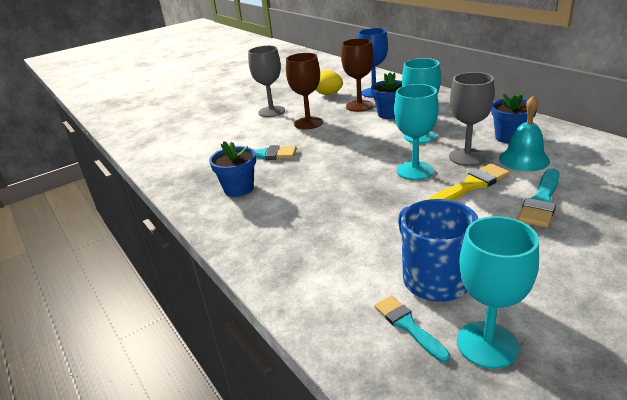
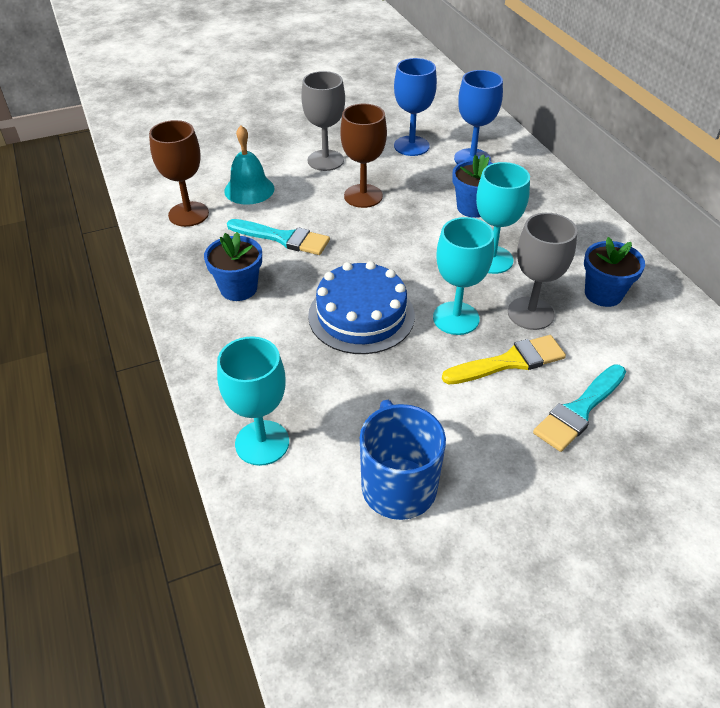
camera: 10 degrees right, 15 degrees up
(328, 94) = (411, 146): yellow egg -> blue goblet
(343, 184) = (361, 315): none -> blue cake
(359, 106) = (441, 181): brown goblet -> brown goblet (188, 214)
(408, 325) = (342, 536): turquoise brush -> none
(487, 344) = (409, 582): turquoise goblet -> turquoise goblet (262, 443)
(524, 159) = (598, 337): turquoise bell -> turquoise bell (249, 189)

